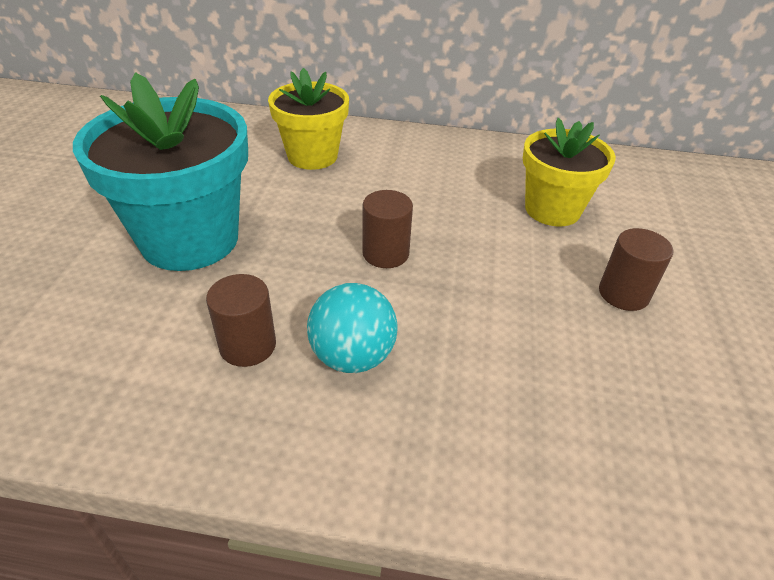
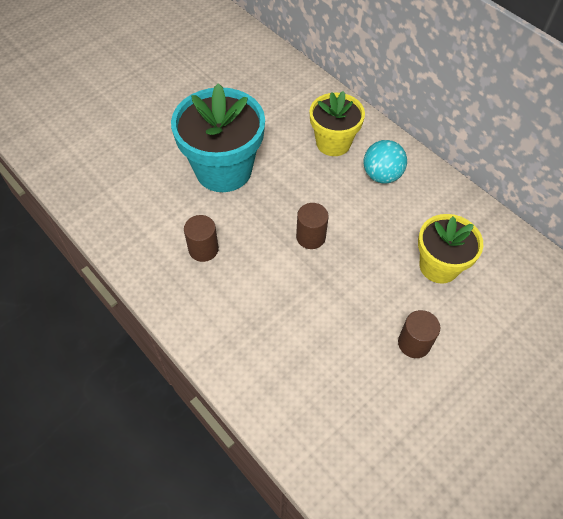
camera: 40 degrees right, 15 degrees up
(352, 356) = (242, 284): turquoise ball -> turquoise ball (382, 175)

